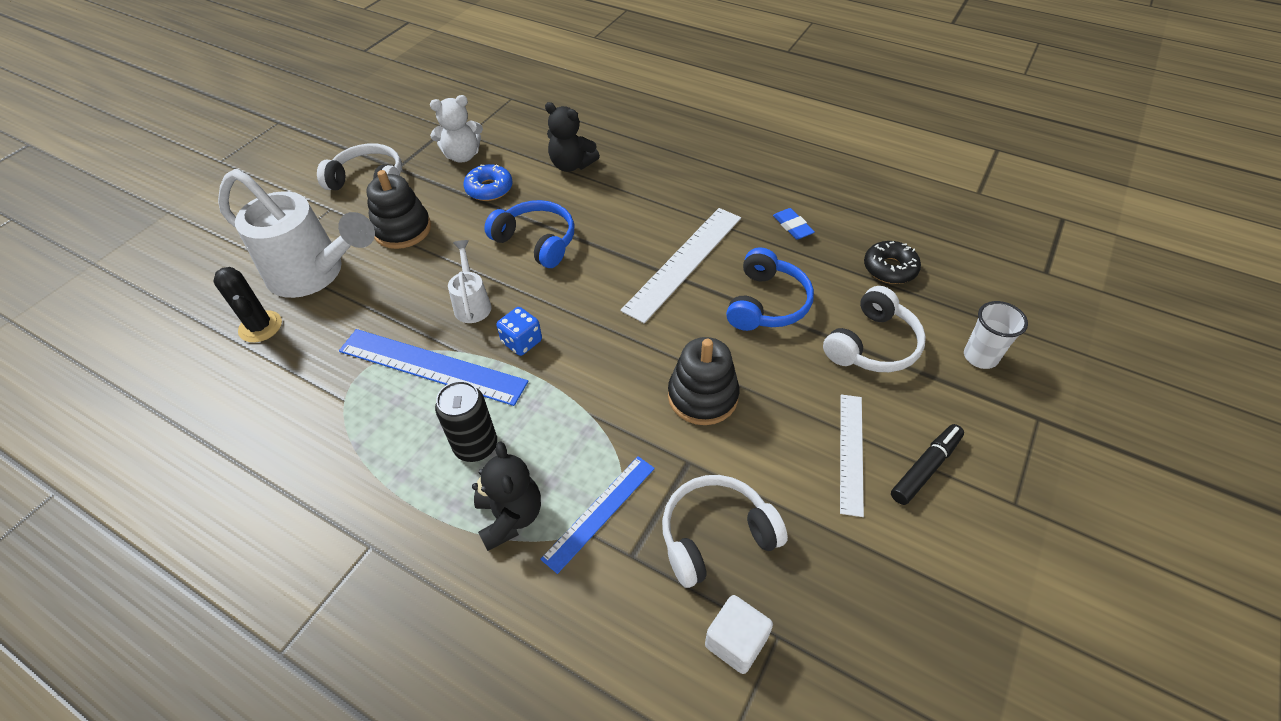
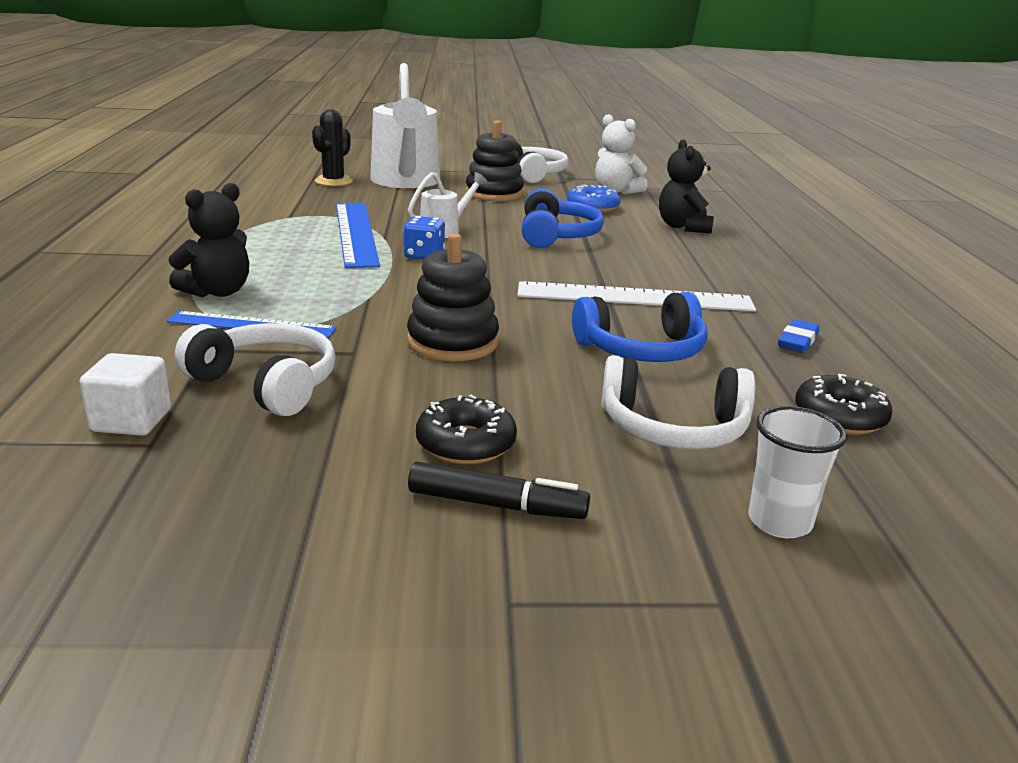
camera: 55 degrees right, 25 degrees down
(476, 446) = (285, 264): black can -> none
(851, 452) = (465, 444): white ruler -> black donut

